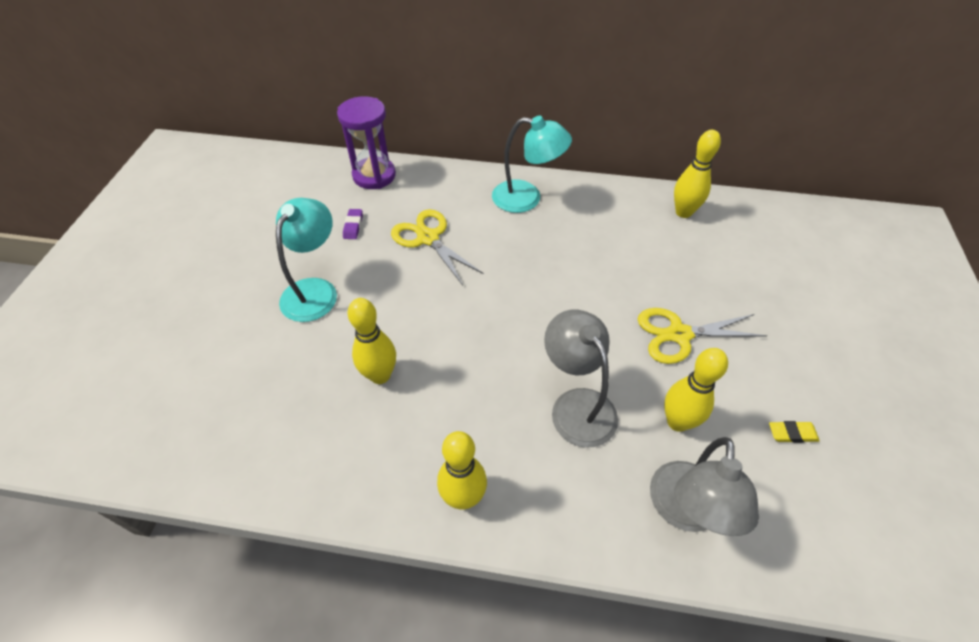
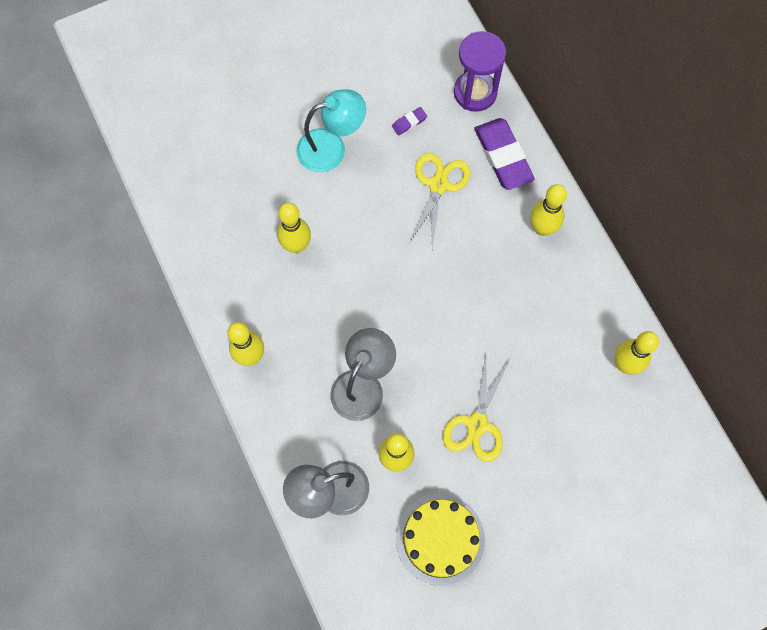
camera: 55 degrees right, 20 degrees up
(444, 188) = (503, 156): none -> purple eraser
(527, 198) = (542, 228): turquoise lamp -> yellow bowling pin
(679, 335) = (477, 424): yellow scissors -> yellow scissors turned 120 degrees counterclockwise
(792, 433) = (440, 539): yellow eraser -> yellow cake

